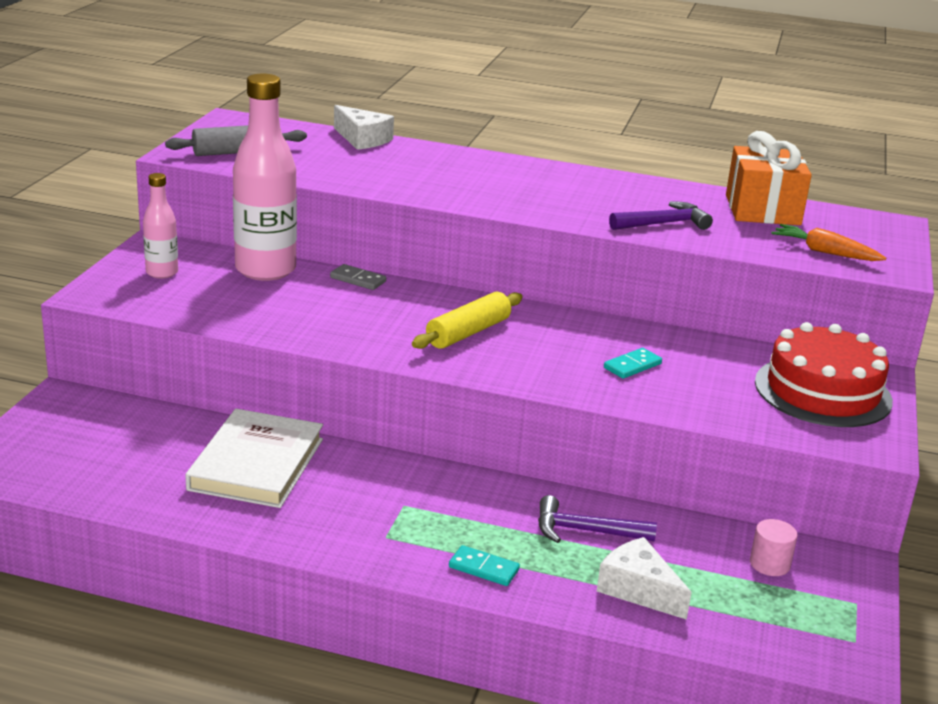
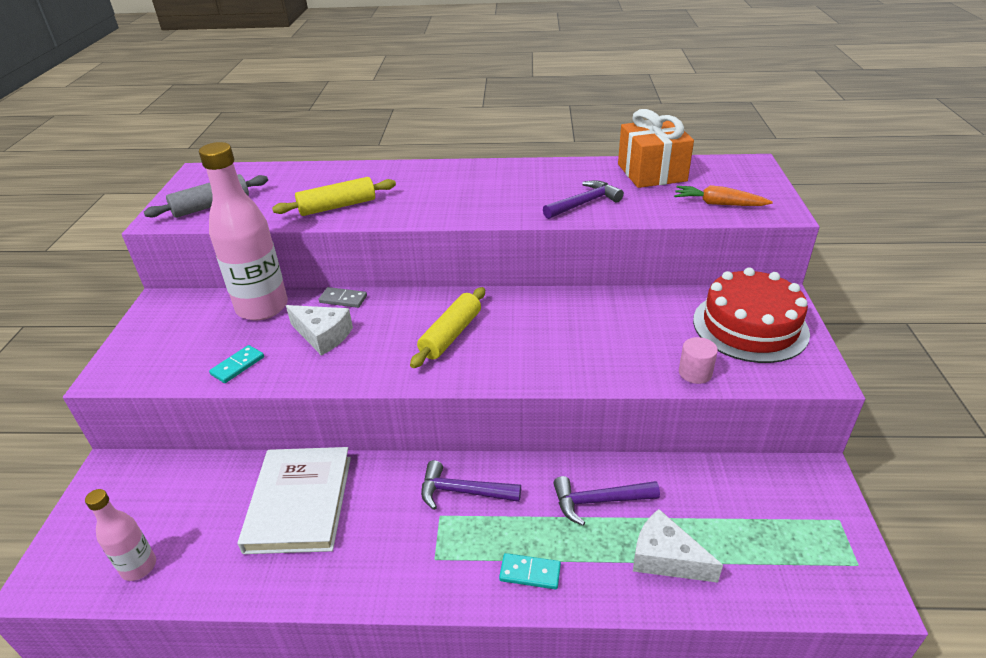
camera: 10 degrees left, 10 degrees up
(162, 273) = (171, 332): pink bottle -> pink bottle (139, 567)
(362, 139) = (315, 170): white cheese -> white cheese (323, 336)
(377, 177) = (337, 206): none -> yellow rolling pin
(437, 492) = (463, 492): none -> purple hammer
(632, 366) = (595, 337): turquoise domino -> turquoise domino (237, 366)
(769, 564) = (755, 495): pink cylinder -> pink cylinder (695, 373)

